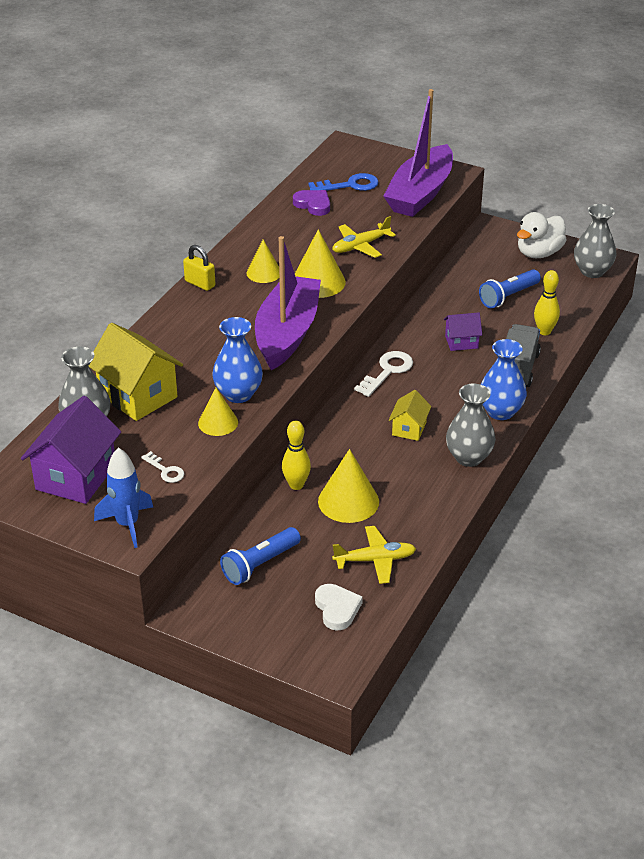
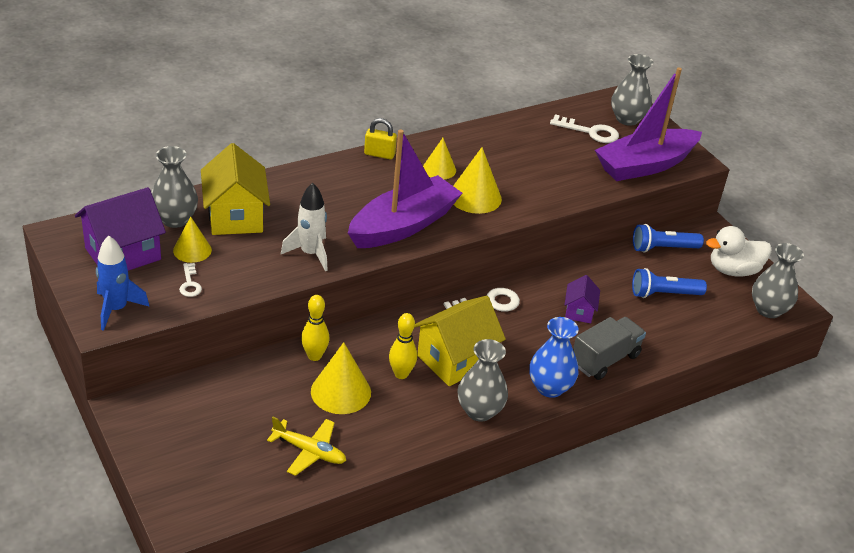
camera: 30 degrees right, 0 degrees up
(200, 283) = (379, 154): yellow padlock -> yellow padlock turned 60 degrees counterclockwise
(218, 422) = (270, 268): yellow cone -> yellow cone (192, 250)
(238, 394) = (310, 254): blue vase -> white rocket
(260, 564) = (218, 402): blue flashlight -> blue flashlight (663, 248)
(313, 205) = (541, 134): purple heart -> none
(337, 609) = (237, 473): white heart -> none
(349, 185) = (590, 132): blue key -> white key
(360, 246) = (543, 184): yellow plane -> none
(367, 161) = (627, 119): none -> grey vase
(409, 428) = (455, 360): yellow house -> yellow house, size x1.88
(461, 342) = (579, 311): purple house -> purple house turned 75 degrees clockwise
(544, 331) = (665, 340): yellow bowling pin -> yellow bowling pin (401, 374)

